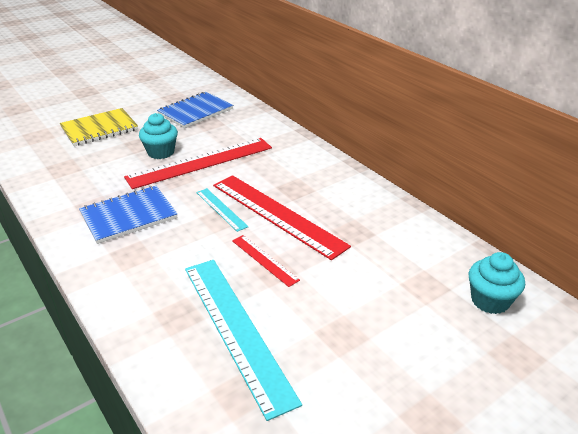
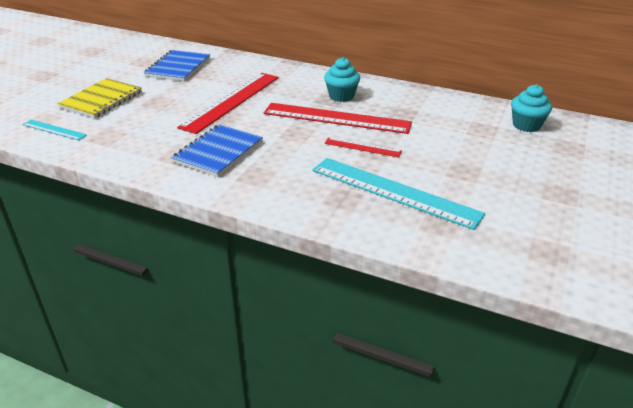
camera: 30 degrees left, 0 degrees up
(161, 152) = (186, 103): turquoise cupcake -> turquoise cupcake (341, 96)
(221, 209) = (290, 126): turquoise ruler -> turquoise ruler (54, 130)

